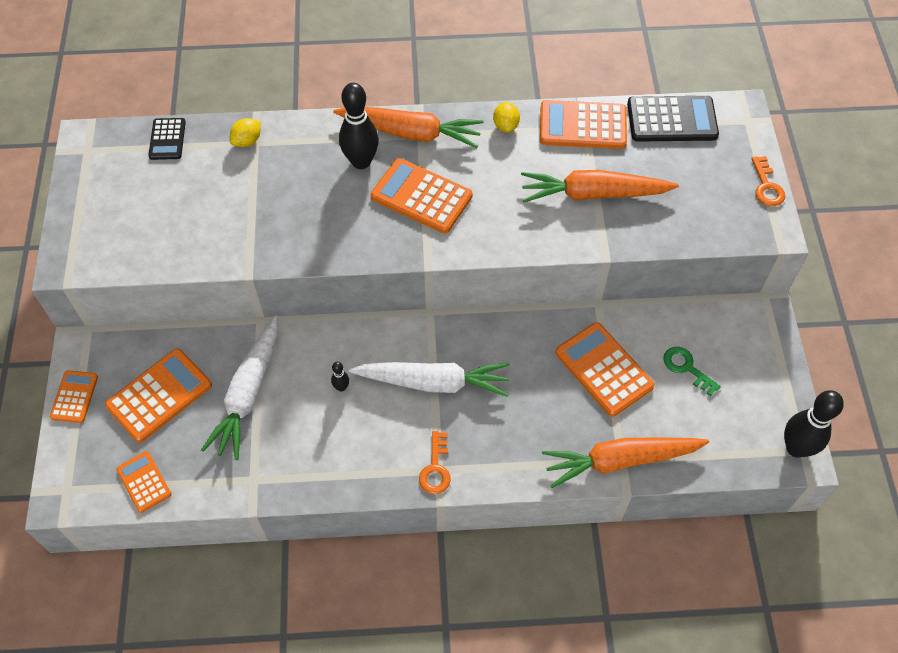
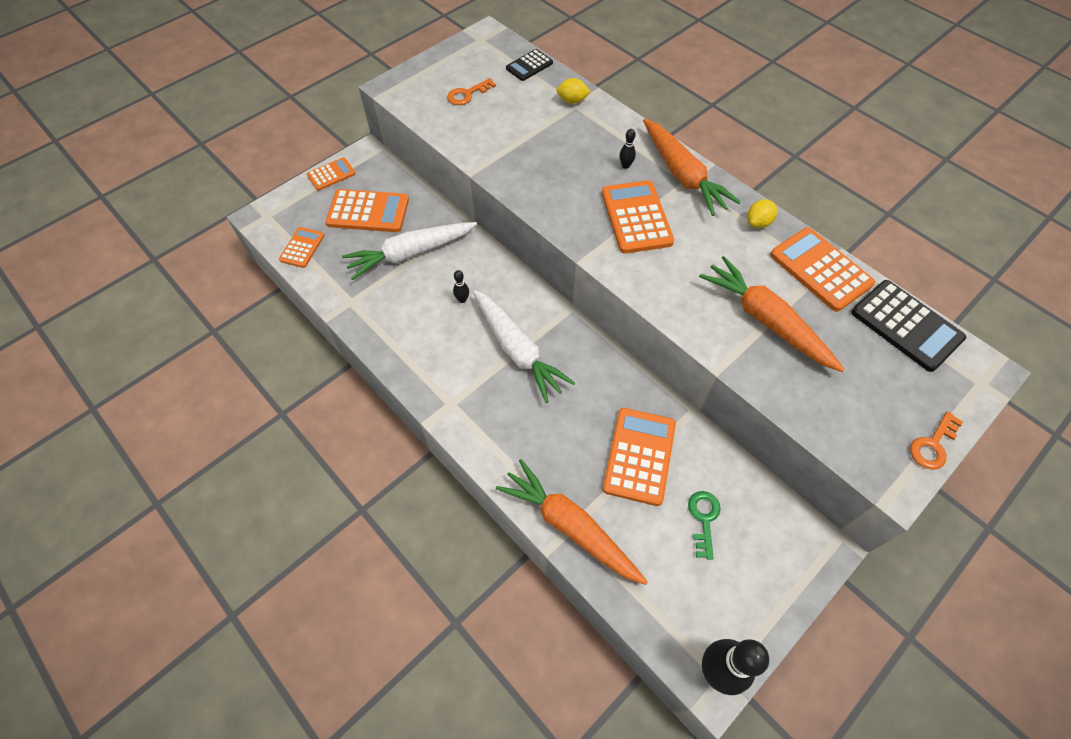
camera: 50 degrees right, 0 degrees up
(361, 161) = (625, 165): black bowling pin -> black bowling pin, size x0.44
(435, 468) = (450, 400): orange key -> orange key (467, 94)

